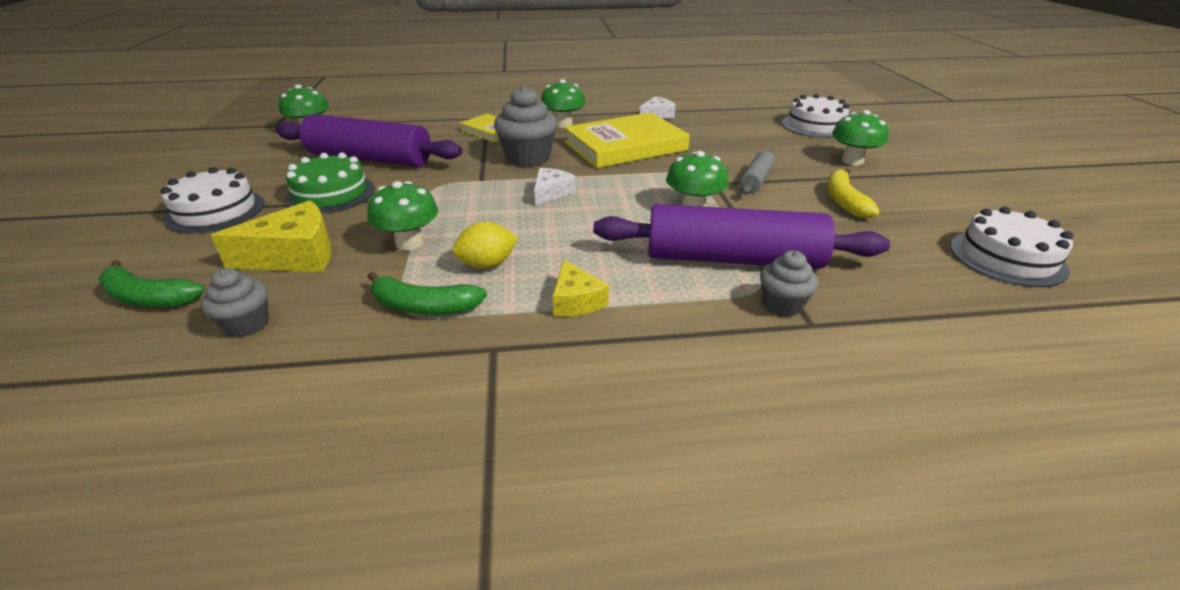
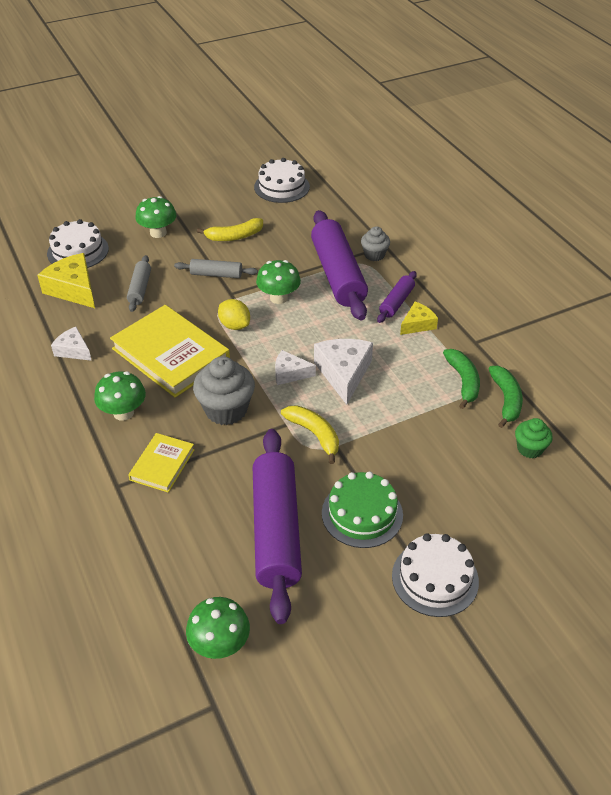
camera: 110 degrees left, 10 degrees up
(148, 298) = (547, 519): green banana -> green banana (506, 400)
(247, 324) = (529, 449): grey cupcake -> green cupcake
(295, 255) = (457, 474): yellow cheese -> yellow cheese (73, 289)
(409, 243) = (405, 421): green mushroom -> none
(451, 190) = (314, 434): none -> yellow banana
(487, 265) = (406, 371): yellow lemon -> yellow lemon (234, 325)
(523, 222) = (343, 373): none -> white cheese
(640, 295) = (396, 302): none -> purple rolling pin
(740, 144) = (140, 289): none -> grey rolling pin

